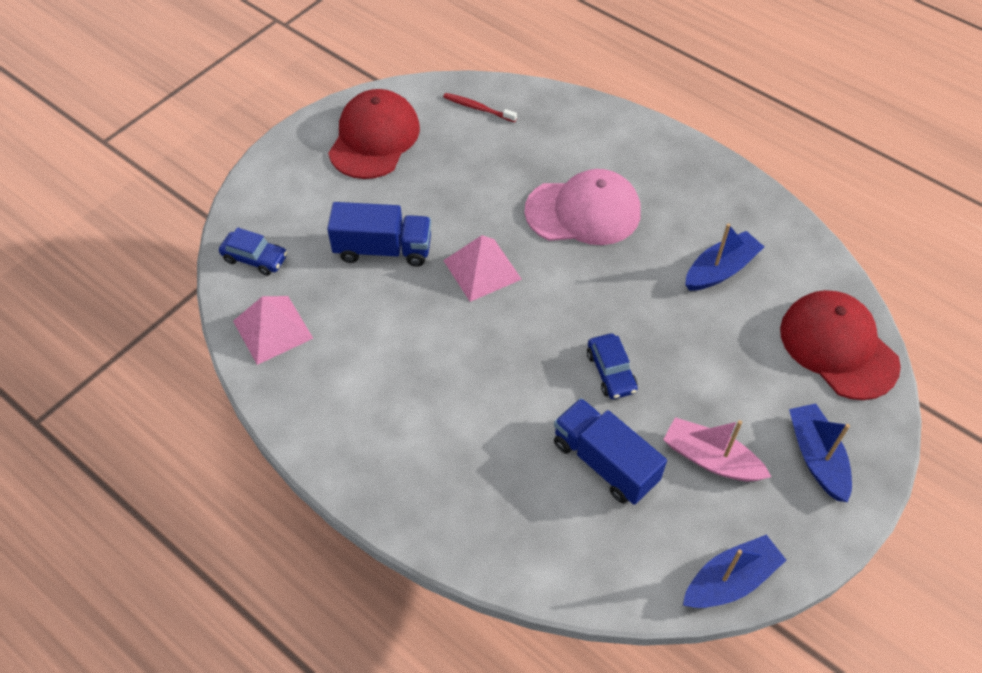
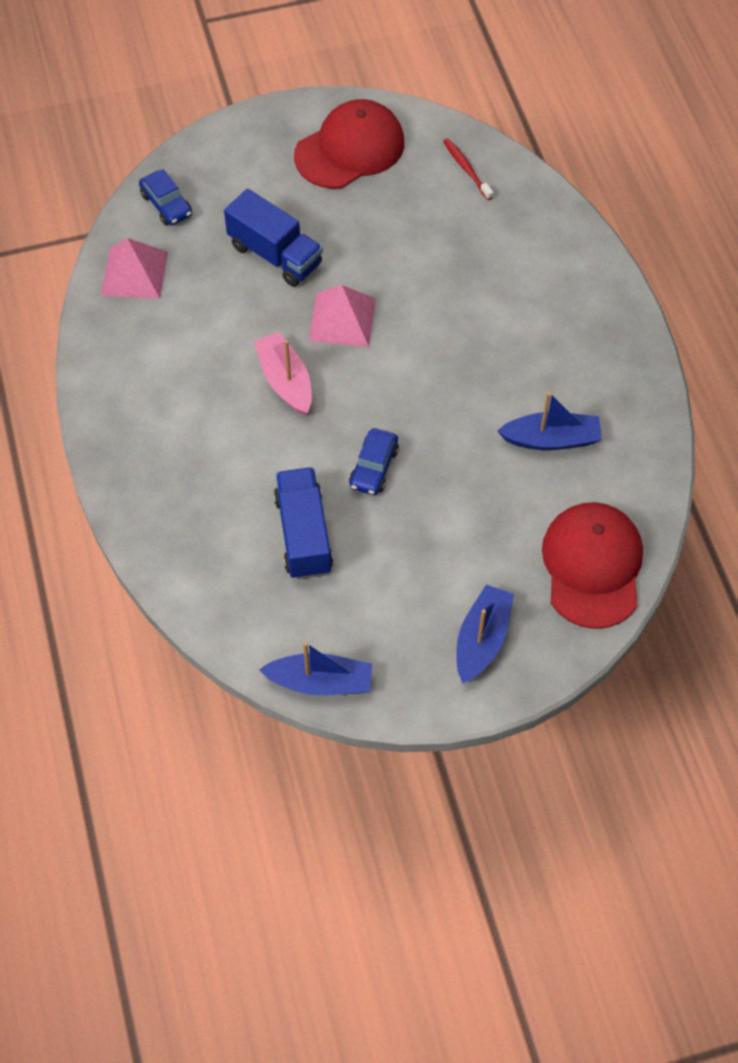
camera: 35 degrees right, 5 degrees up
(583, 212) = (475, 318): pink cap -> none
(711, 459) = (392, 585): pink boat -> pink boat (285, 381)

